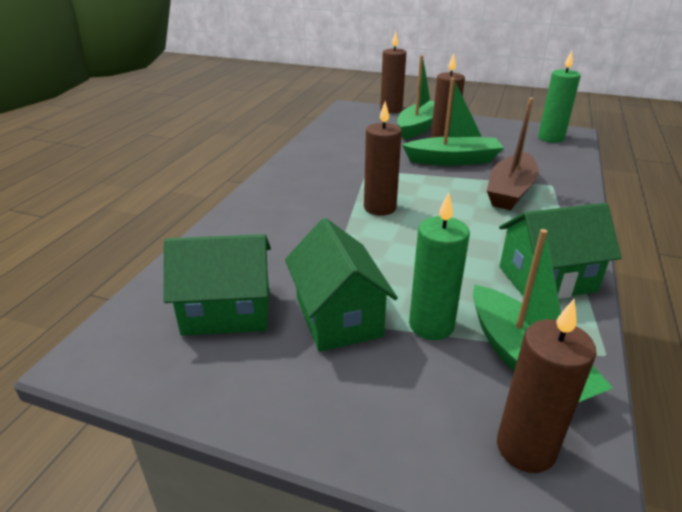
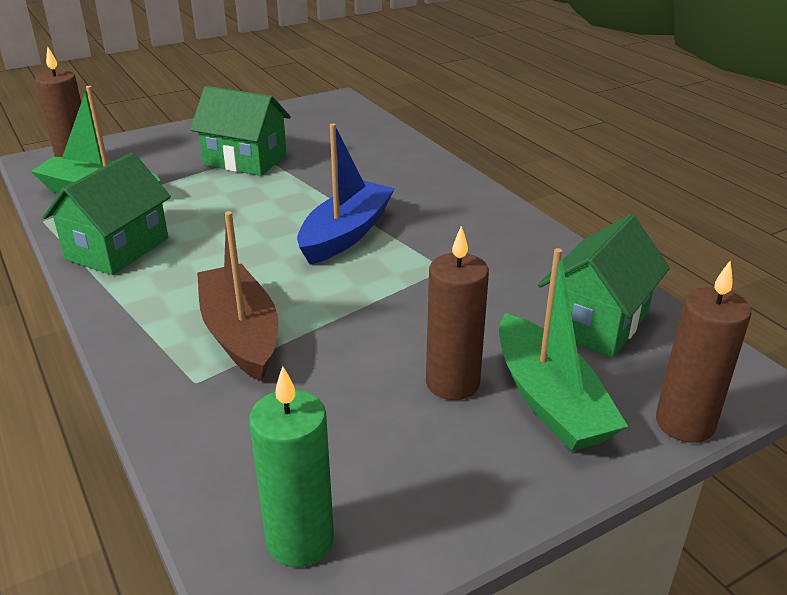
camera: 130 degrees right, 0 degrees up
(227, 311) = (313, 134): green house -> green house (596, 322)
(380, 208) = (346, 234): brown candle -> blue boat
(431, 325) = (180, 182): green candle -> none
(453, 160) = (379, 349): green boat -> none

